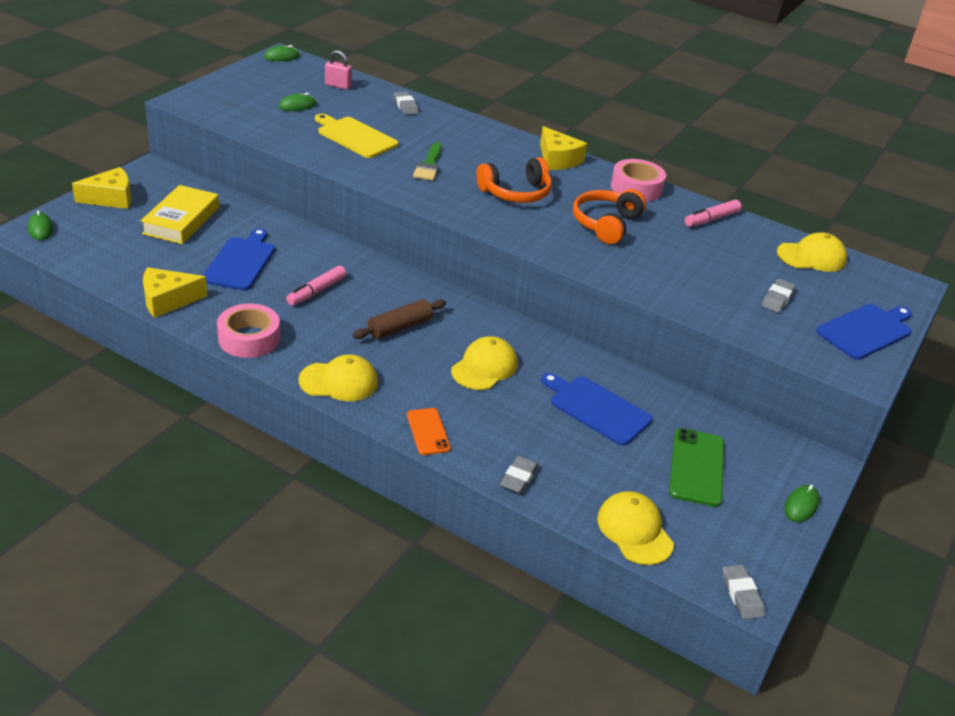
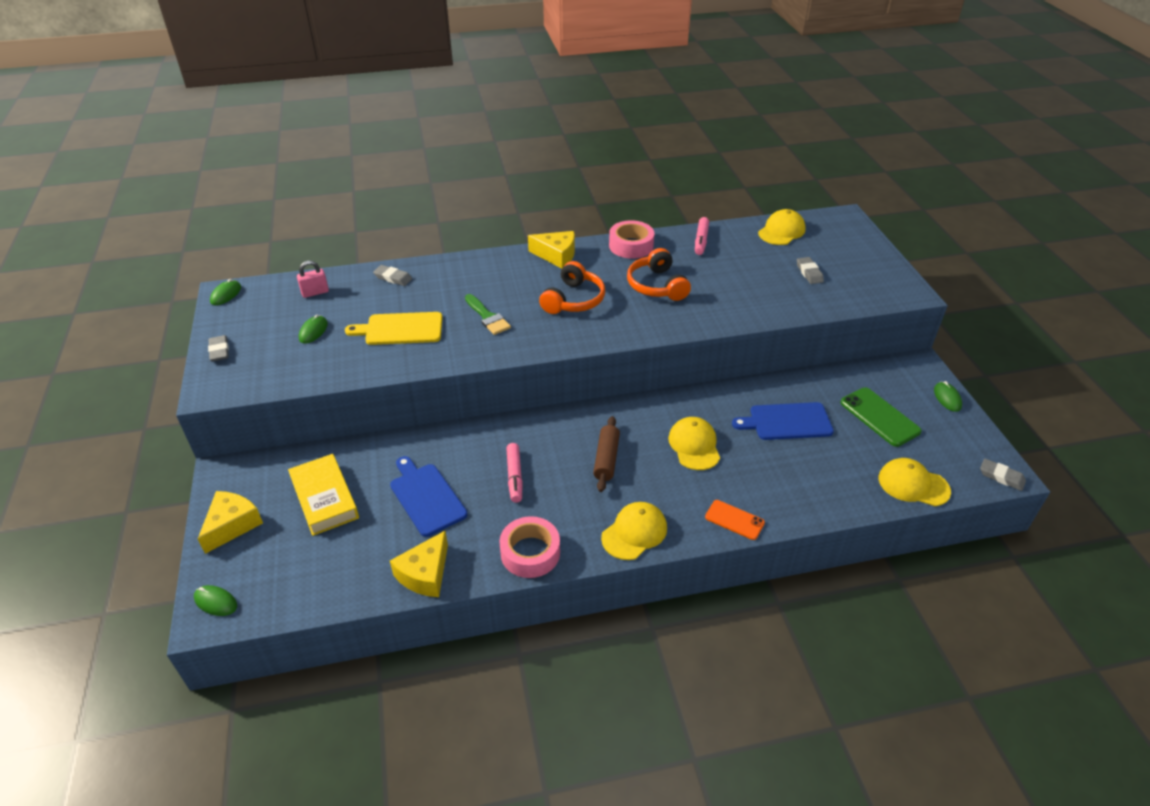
camera: 40 degrees left, 5 degrees up
(518, 478) = (820, 505): grey eraser -> grey eraser (219, 351)
(866, 330) = (871, 262): blue cutting board -> none

